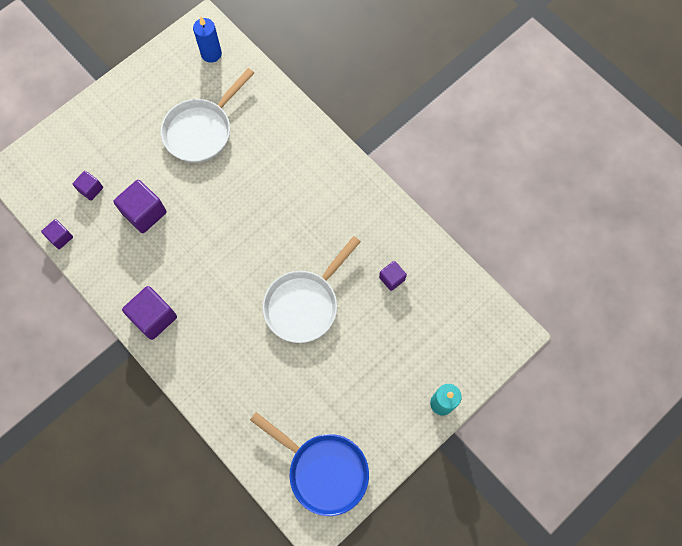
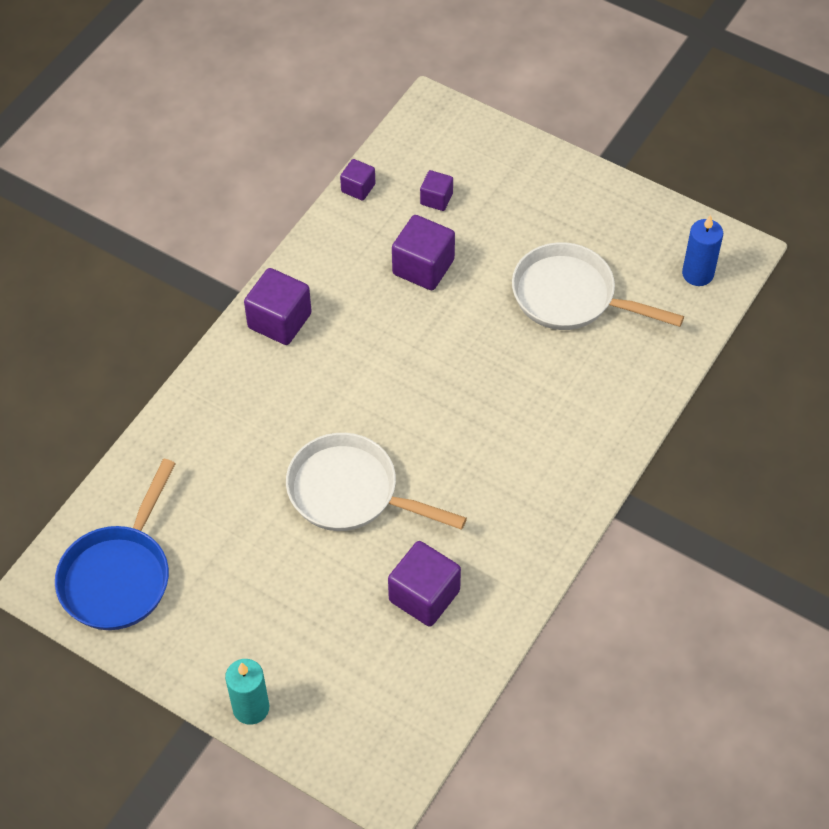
camera: 75 degrees right, 15 degrees down
(392, 278) = (424, 596): purple cube -> purple cube, size x1.76

